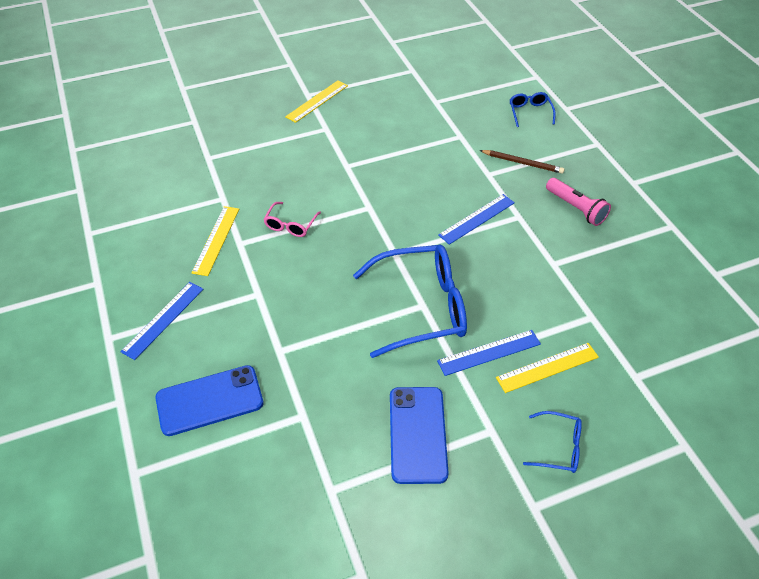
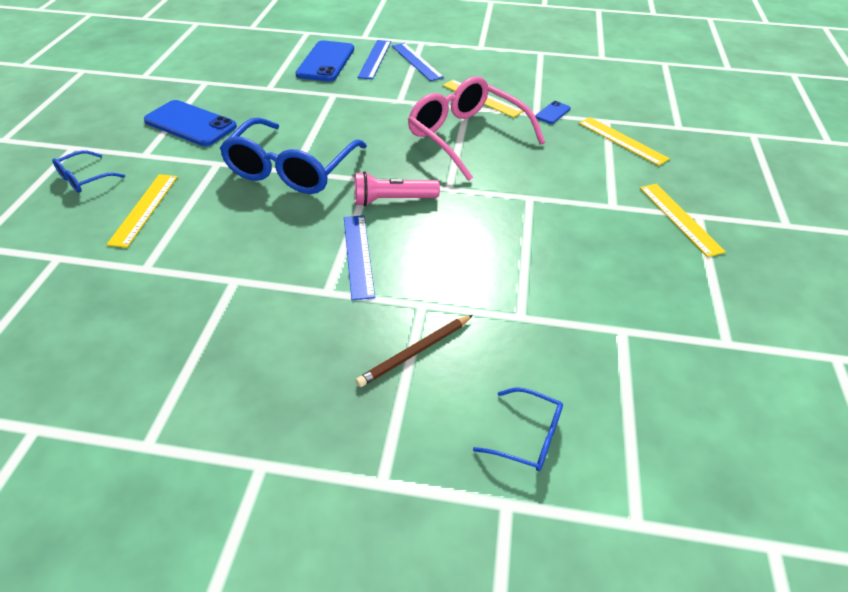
camera: 120 degrees right, 5 degrees down
(215, 189) = (552, 113): none -> blue phone
(235, 143) = (622, 140): none -> yellow ruler
(290, 225) = (466, 136): pink glasses -> pink glasses, size x2.14
(489, 352) = (202, 184): blue ruler -> blue ruler (375, 59)
(576, 208) = (285, 355): pink flashlight -> pink flashlight (392, 200)

